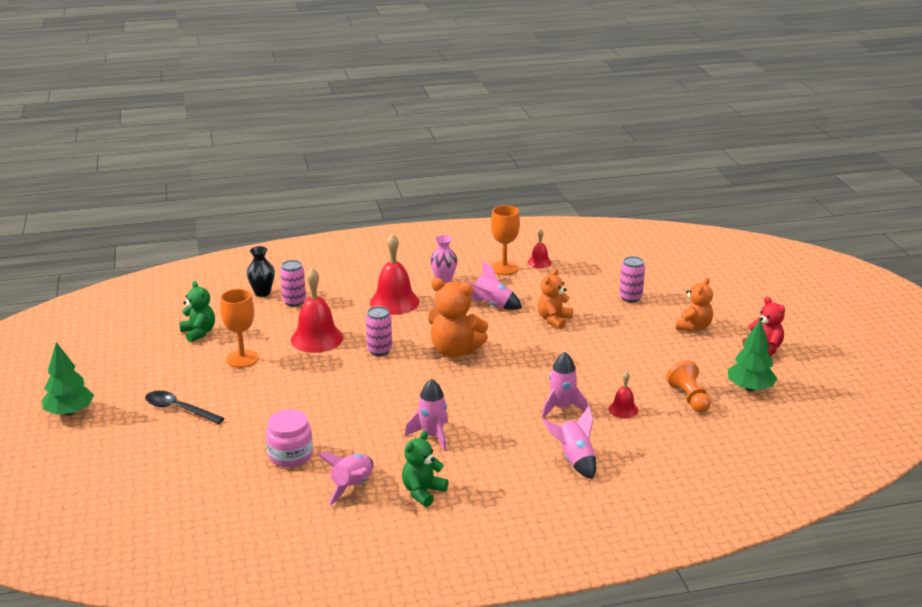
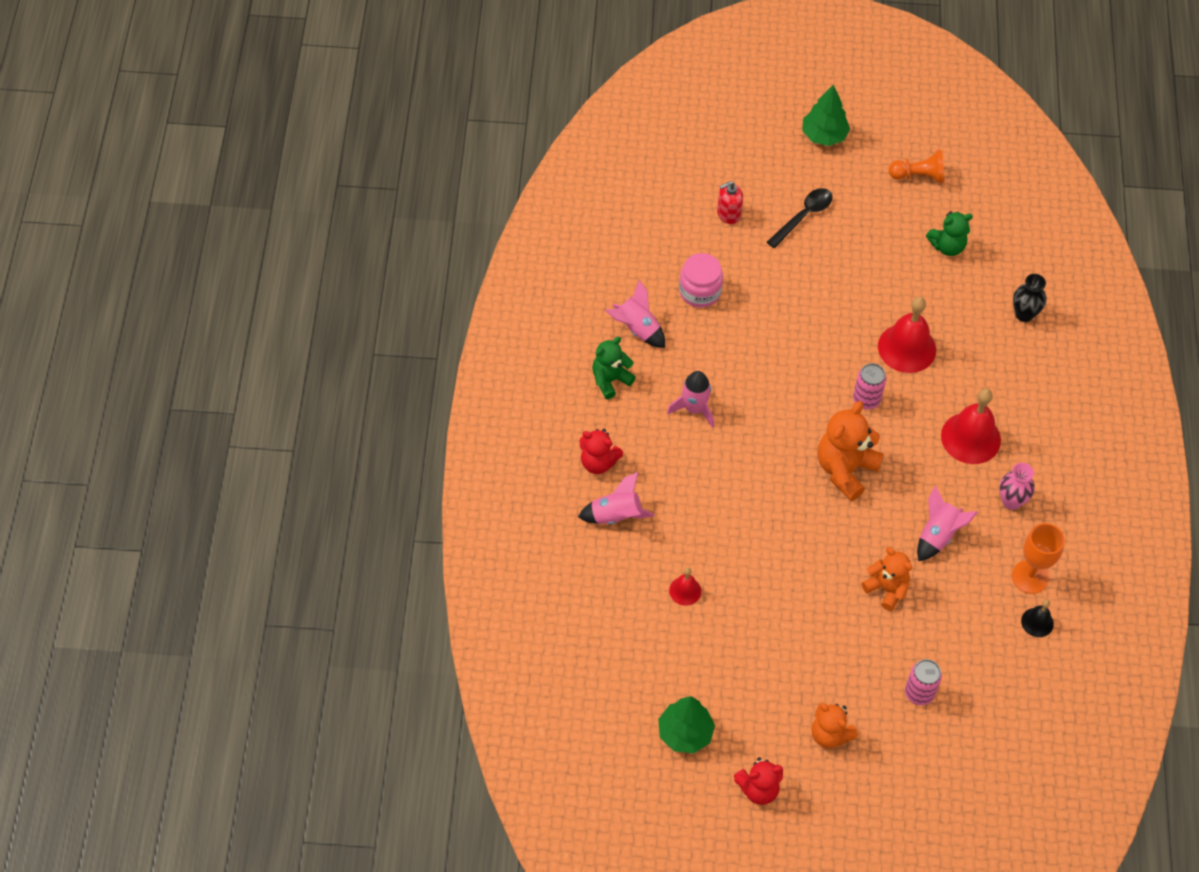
camera: 105 degrees right, 30 degrees up
(184, 454) = (728, 214): none -> red soap dispenser
(242, 359) = (883, 277): orange goblet -> none
(294, 301) = (996, 341): pink can -> none
(423, 492) = (610, 380): green teddy bear -> green teddy bear turned 90 degrees counterclockwise
(523, 481) = (598, 462): none -> red teddy bear
(539, 262) = (1037, 622): red bell -> black bell
(562, 408) = (706, 535): pink rocket -> none
(689, 398) = (685, 663): orange pawn -> orange pawn (918, 176)

